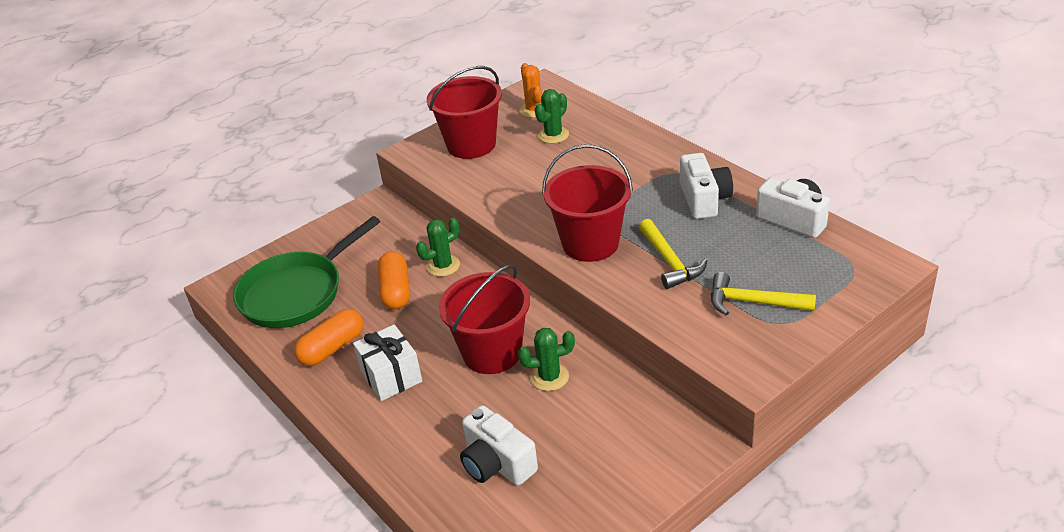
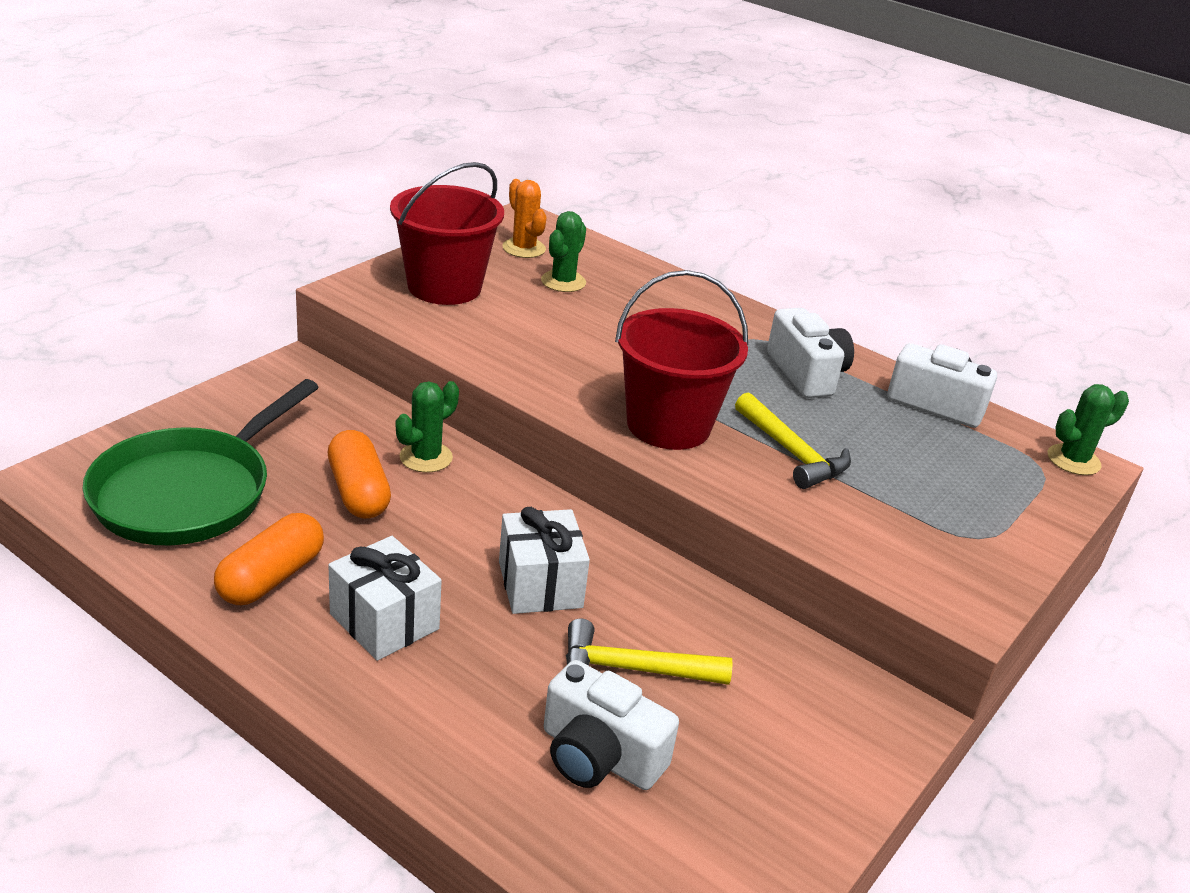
camera: 20 degrees left, 5 degrees down
(492, 353) = (540, 584): red bucket -> white gift
(549, 377) = (641, 621): green cactus -> green cactus (1073, 460)
(753, 302) = (929, 509): yellow hammer -> yellow hammer (633, 669)

